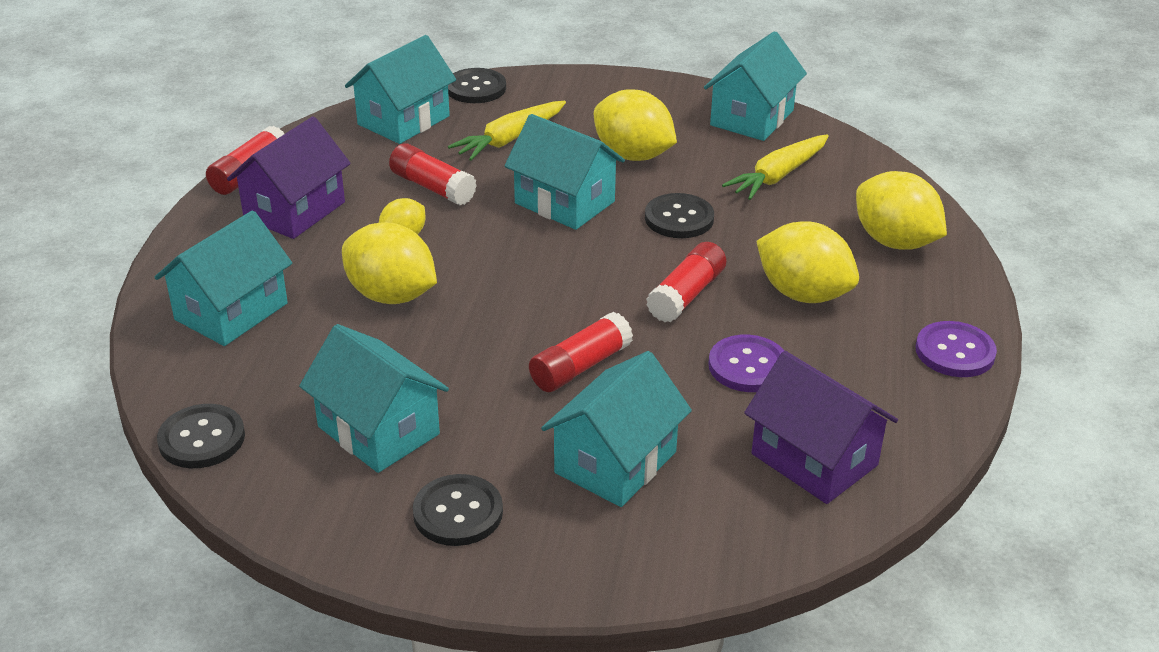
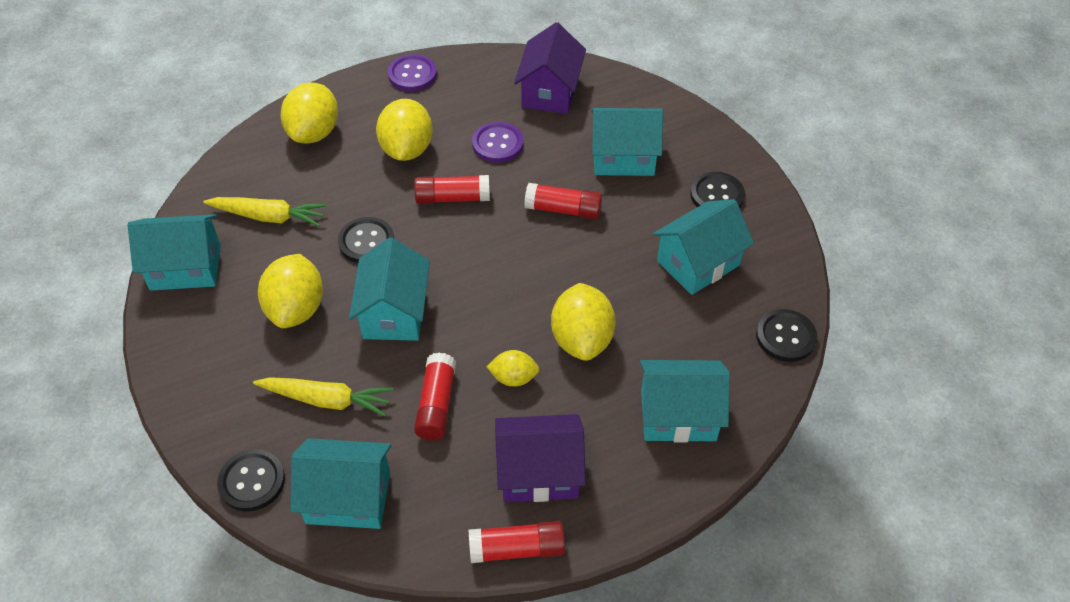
camera: 125 degrees left, 15 degrees up
(378, 430) = (698, 263): turquoise house -> turquoise house turned 45 degrees clockwise

